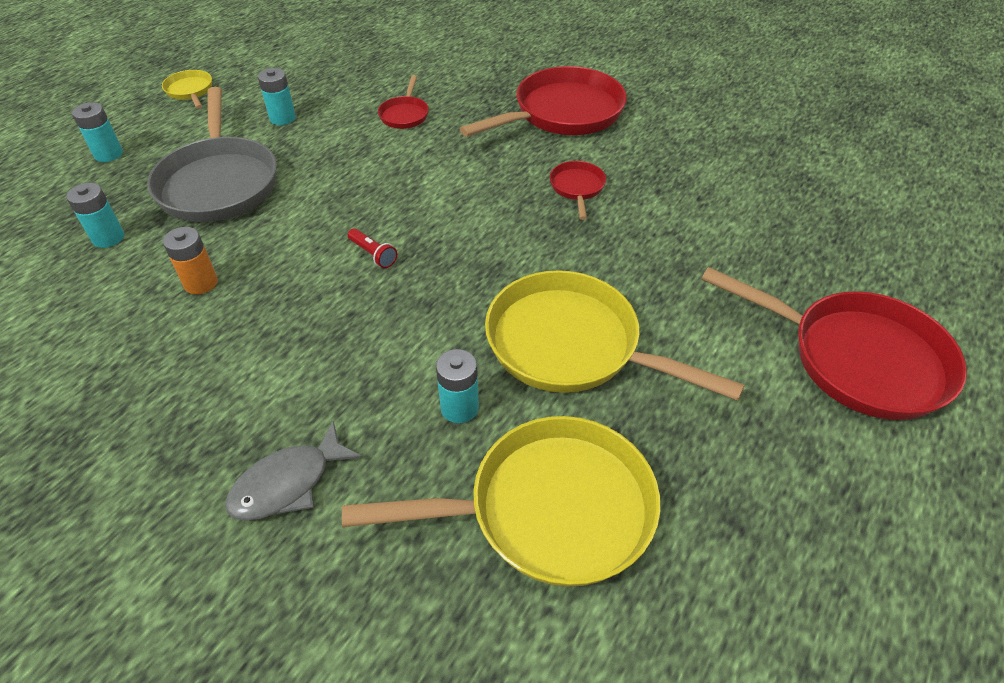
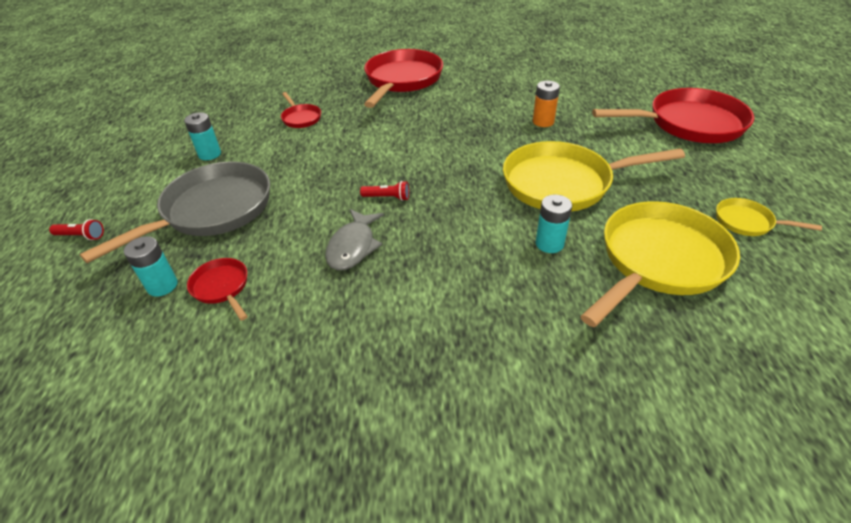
camera: 35 degrees left, 5 degrees down
(108, 154) = (81, 236): turquoise battery -> red flashlight
(190, 91) = (102, 168): yellow pan -> yellow pan (747, 222)
(201, 283) = (285, 273): orange battery -> orange battery (543, 122)
(219, 183) = (212, 211): grey pan -> grey pan turned 90 degrees counterclockwise
(288, 483) = (509, 340): grey fish -> grey fish (353, 246)
(577, 188) = (461, 111): red pan -> red pan (222, 287)

